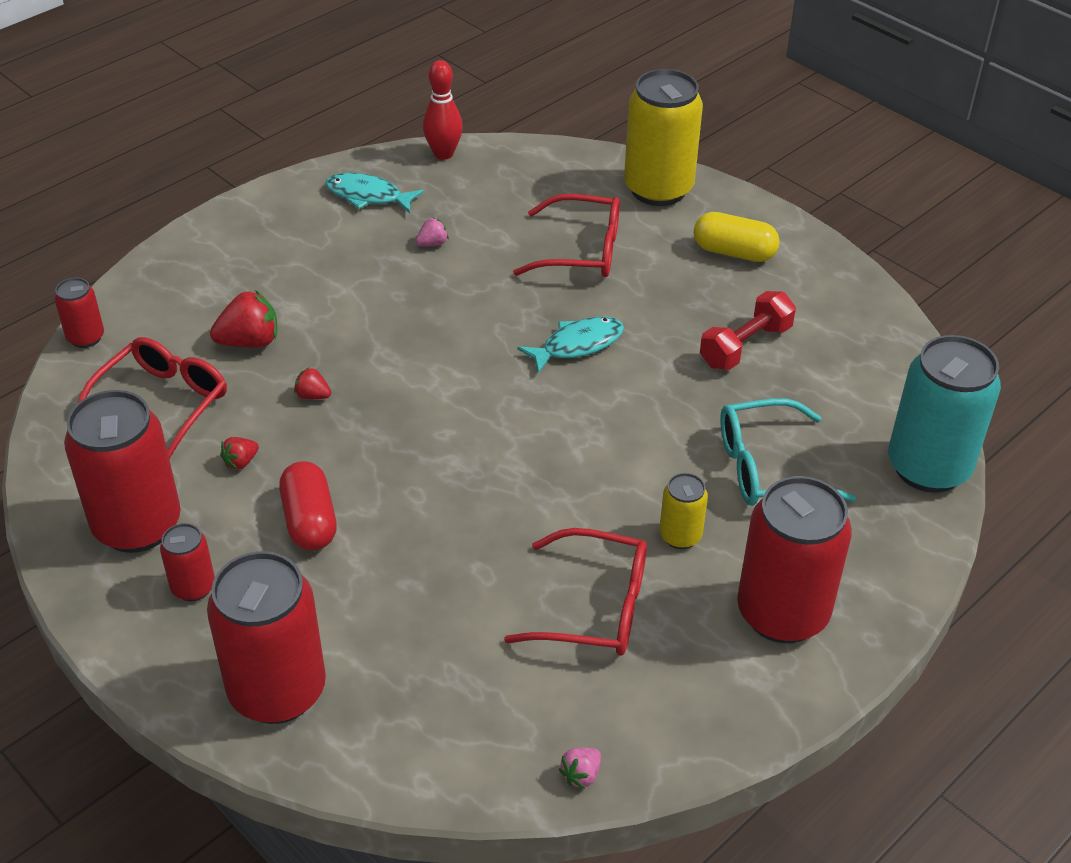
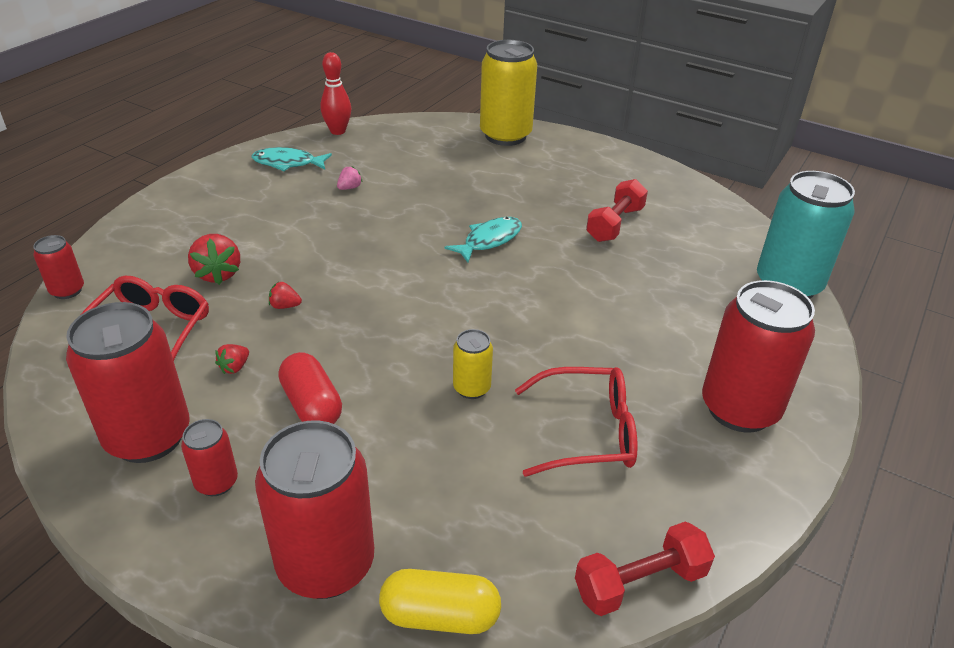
camera: 15 degrees left, 5 degrees down
(250, 342) = (218, 274): red strawberry -> red strawberry turned 105 degrees clockwise
(581, 775) = (640, 583): pink strawberry -> red dumbbell
(582, 251) = (466, 179): red glasses -> none
(680, 536) = (630, 364): yellow can -> yellow can (471, 388)
(734, 252) = (577, 167): yellow capsule -> yellow capsule (440, 616)
(767, 468) = (672, 303): turquoise glasses -> none

